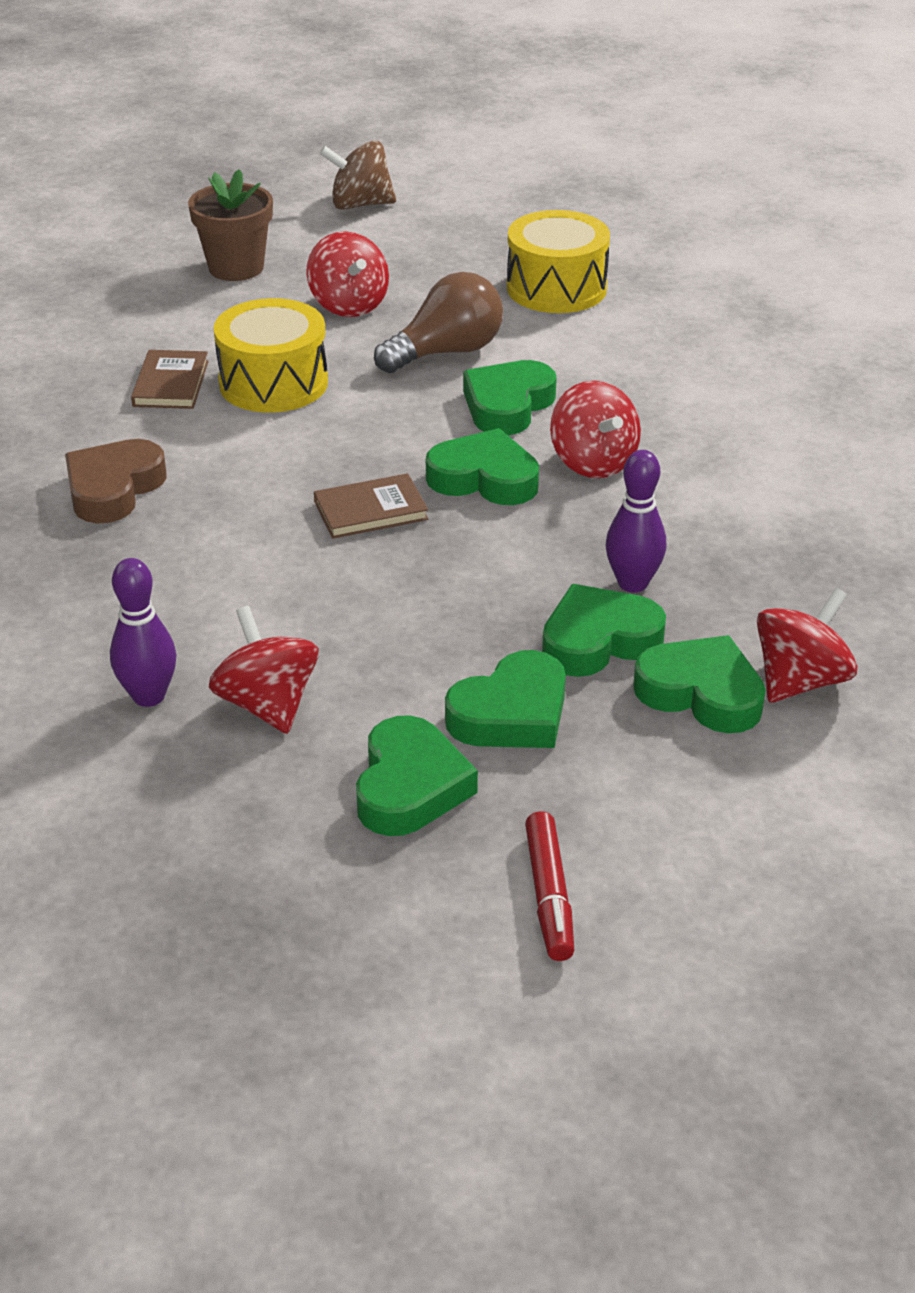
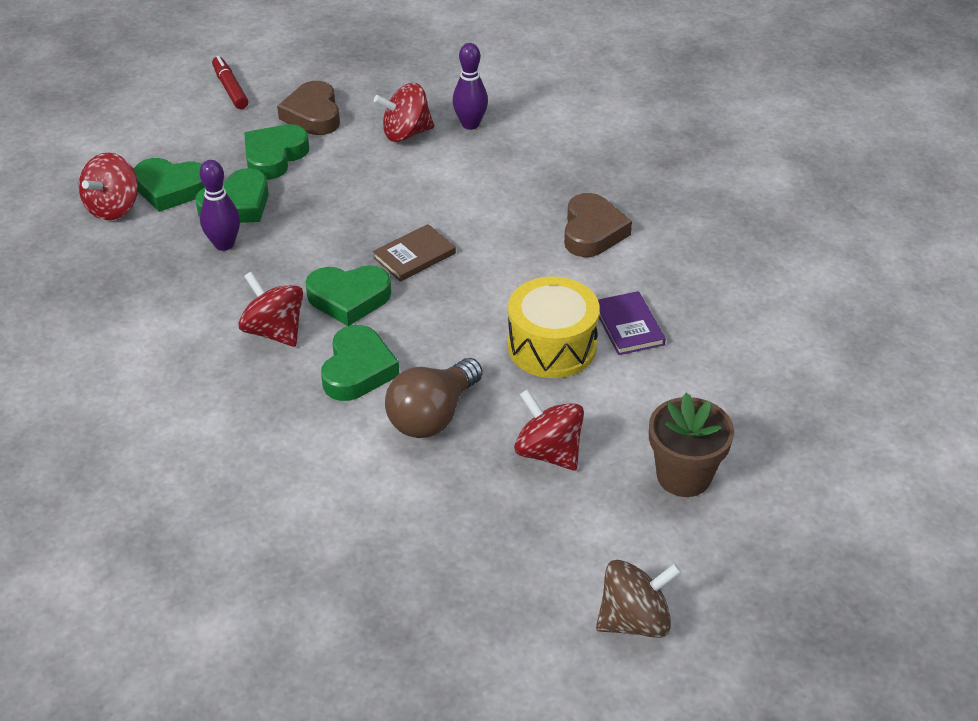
camera: 160 degrees right, 5 degrees up
(171, 383) = (628, 326): brown book -> purple book
(267, 705) = (406, 133): red spinning top -> red spinning top turned 120 degrees clockwise
(410, 786) = (313, 115): green heart -> brown heart
(556, 288) = (367, 531): yellow drum -> none

